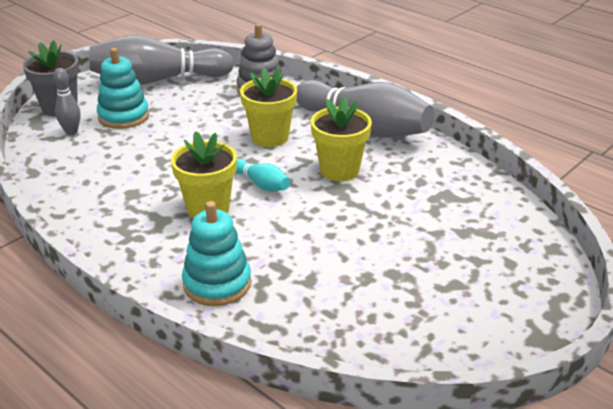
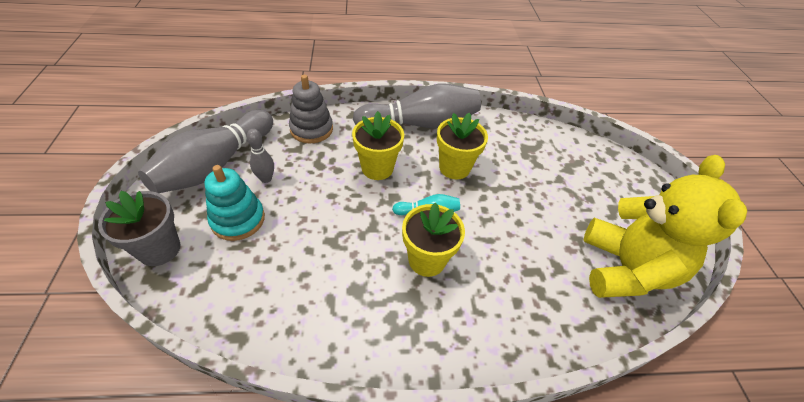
camera: 50 degrees left, 15 degrees up
(71, 132) = (211, 267): grey bowling pin -> grey bowling pin (266, 179)
(217, 283) = (521, 318): turquoise stacking toy -> none
(374, 323) = (624, 269): none -> yellow teddy bear

